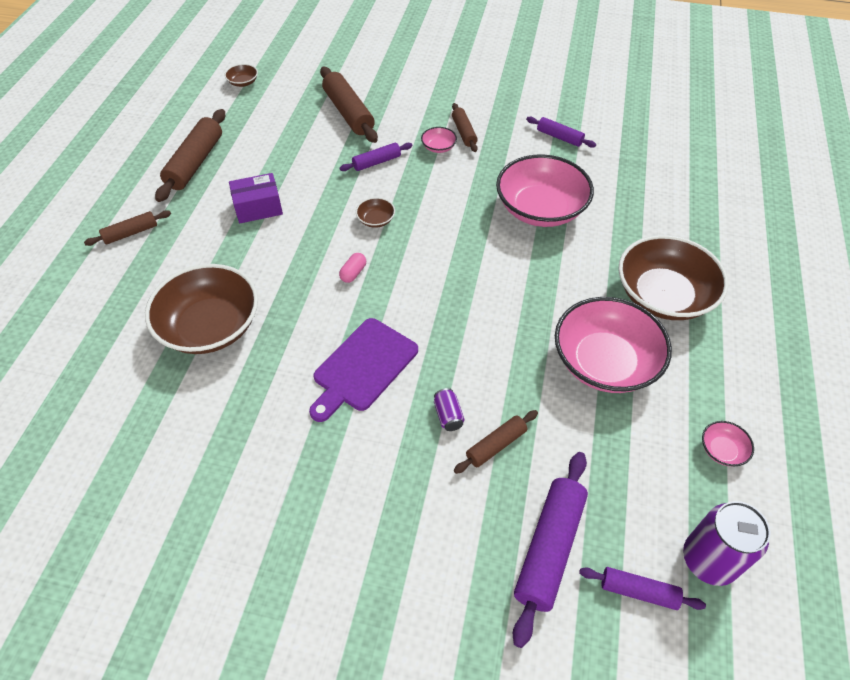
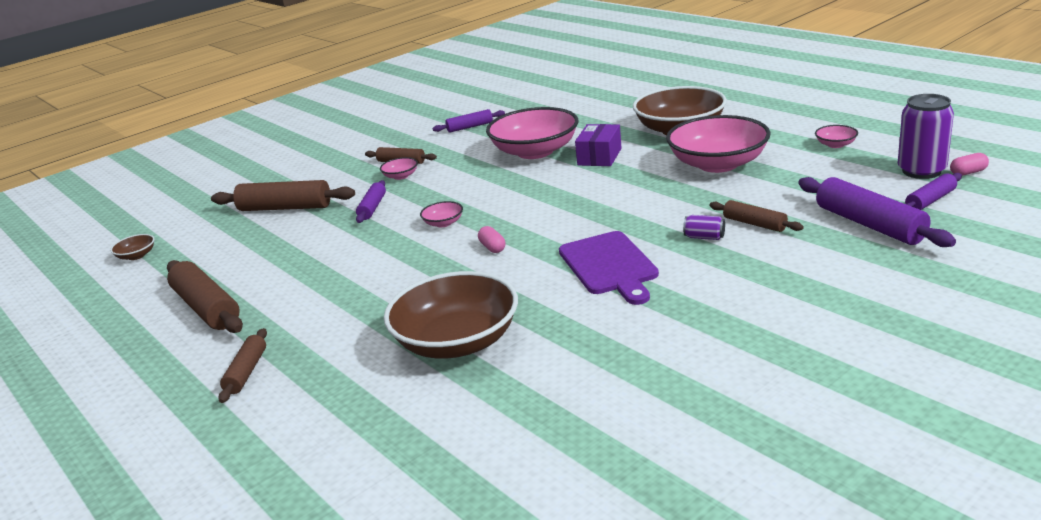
camera: 50 degrees left, 25 degrees down
(258, 207) = (334, 281): purple box -> purple box (599, 157)
(376, 220) = (443, 223): brown bowl -> pink bowl
(496, 445) = (754, 224): brown rolling pin -> brown rolling pin turned 45 degrees counterclockwise
(736, 612) = (968, 172): none -> pink capsule

